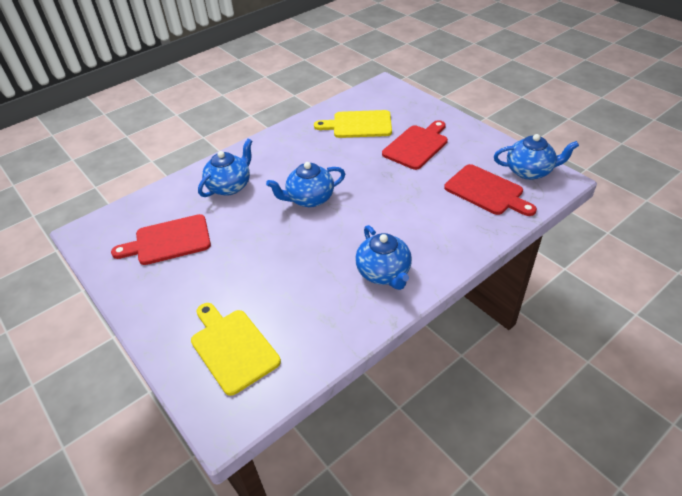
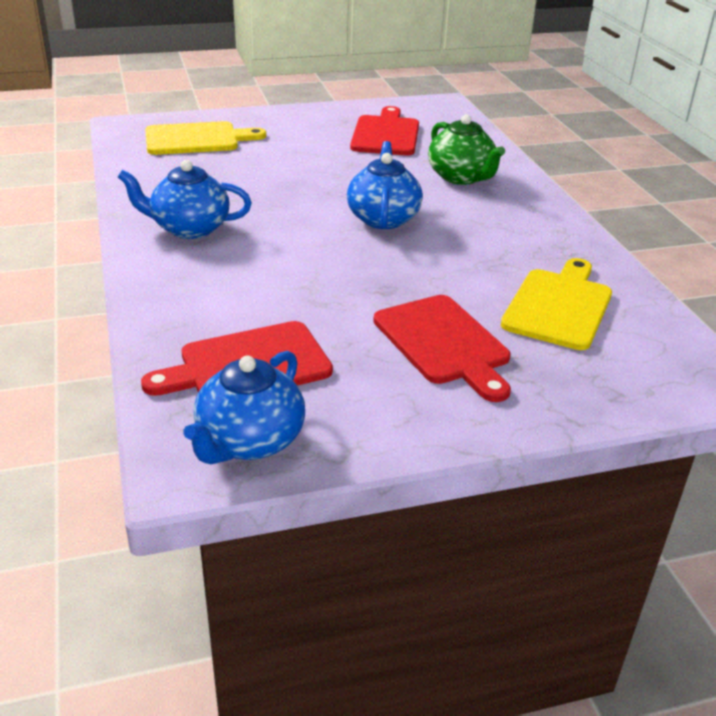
camera: 110 degrees right, 10 degrees down
(230, 186) = (461, 177): blue teapot -> green teapot

